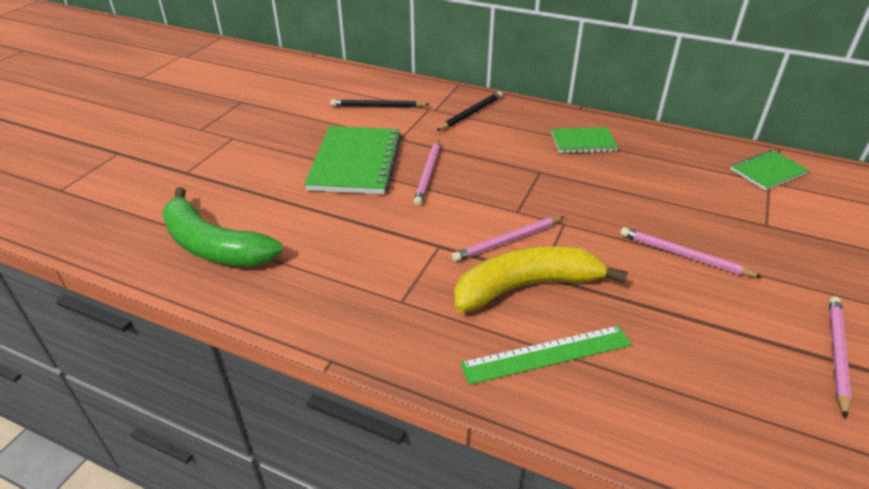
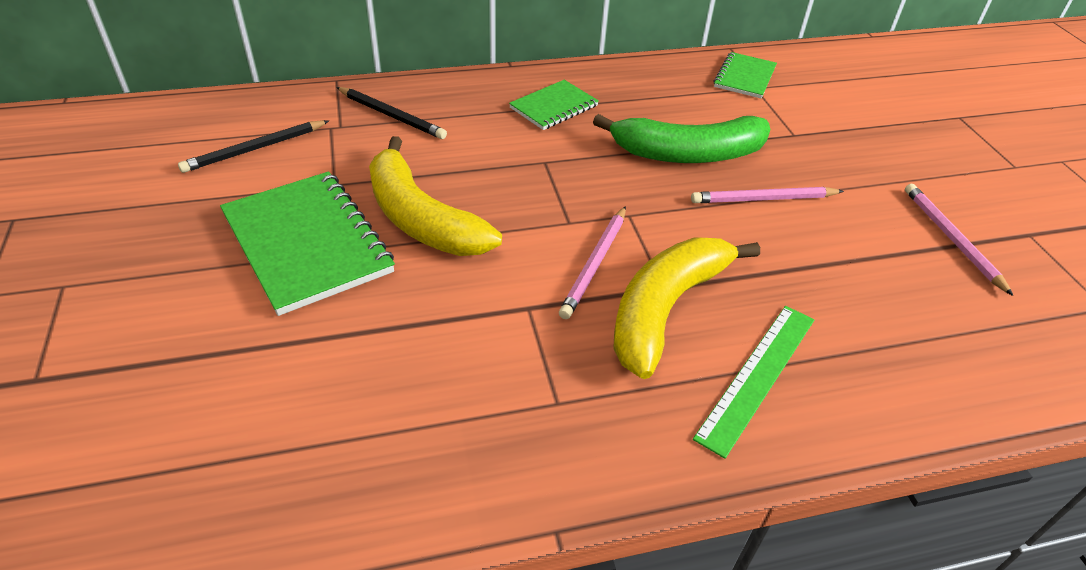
camera: 40 degrees left, 5 degrees up
(213, 246) = (218, 472): green banana -> green banana (687, 154)
(428, 174) = (421, 218): pink pencil -> yellow banana
(470, 113) = (392, 115): black pencil -> black pencil turned 120 degrees clockwise

